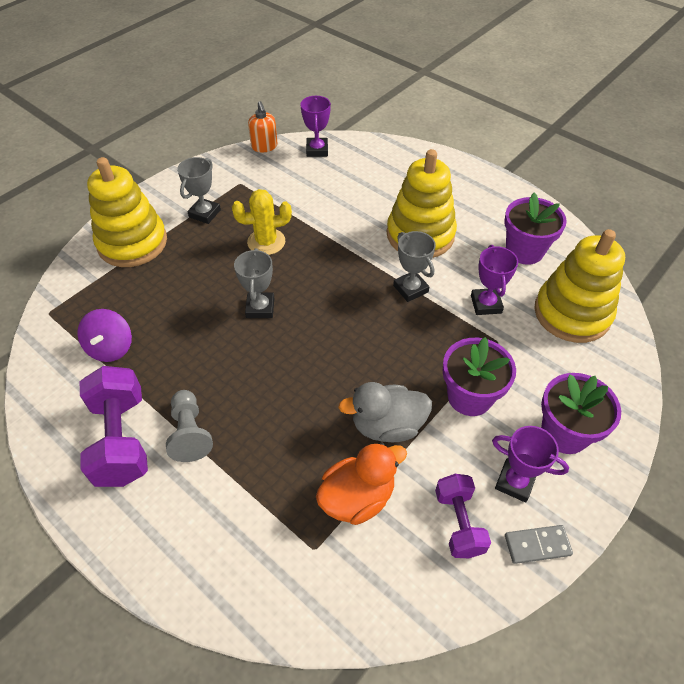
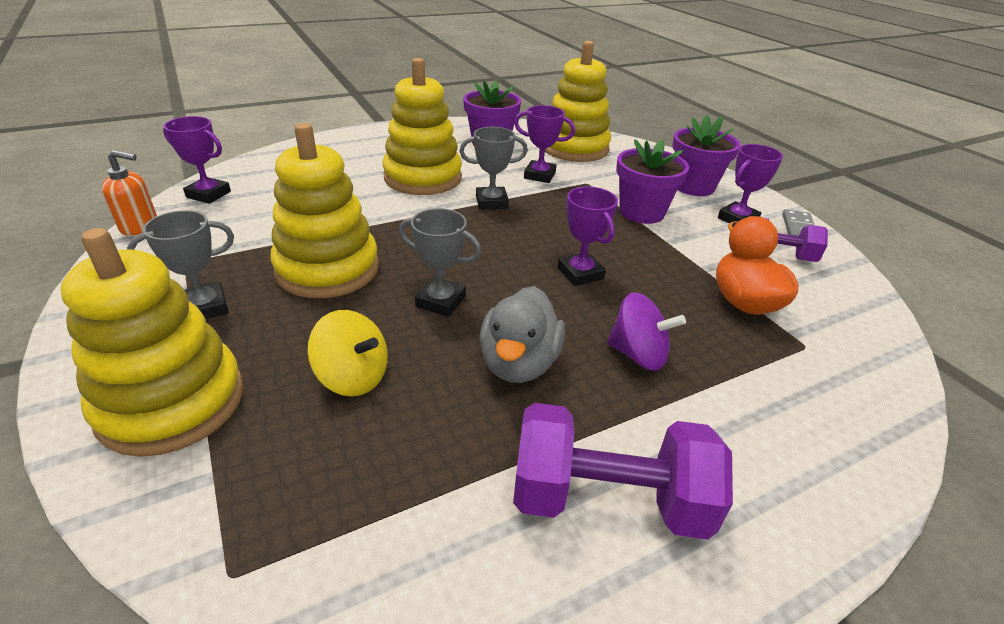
camera: 70 degrees left, 15 degrees down
(111, 348) = (403, 480): purple spinning top -> purple spinning top (638, 354)
(174, 298) = (353, 377): none -> yellow spinning top
(190, 433) = (621, 414): grey pawn -> none
(205, 213) = (205, 307): grey trophy -> grey trophy turned 75 degrees counterclockwise
(266, 242) = (328, 269): yellow cactus -> yellow stacking toy
(337, 374) = (580, 273): none -> purple trophy
(387, 425) = (660, 262): grey duck -> grey duck (519, 363)

